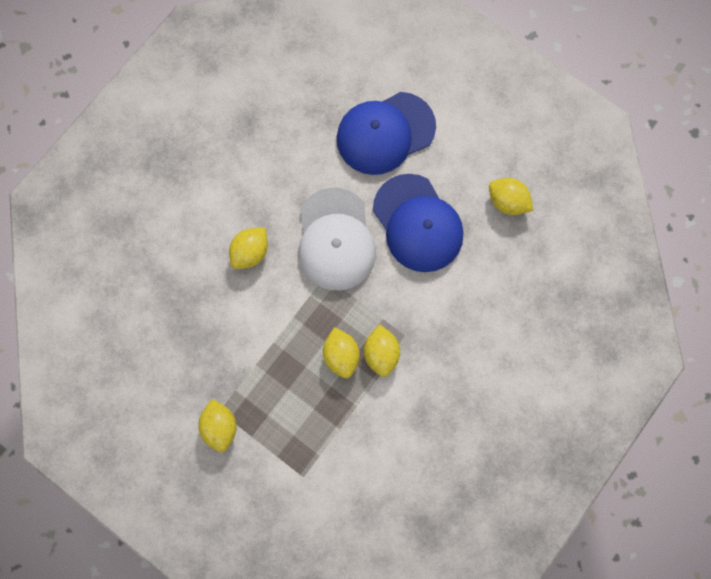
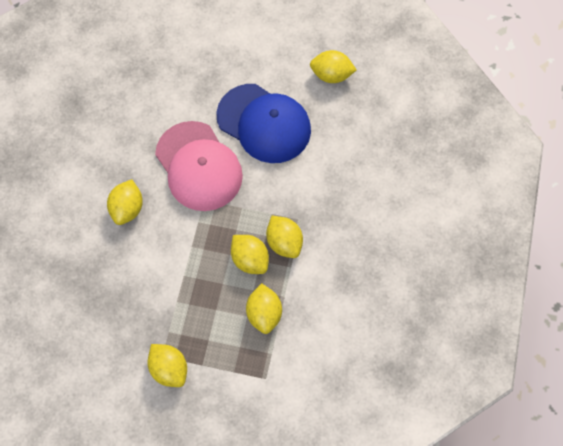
camera: 25 degrees left, 10 degrees down
(330, 414) = (264, 313): none -> yellow lemon
(335, 240) = (198, 166): white cap -> pink cap
(385, 133) = (200, 63): blue cap -> none

